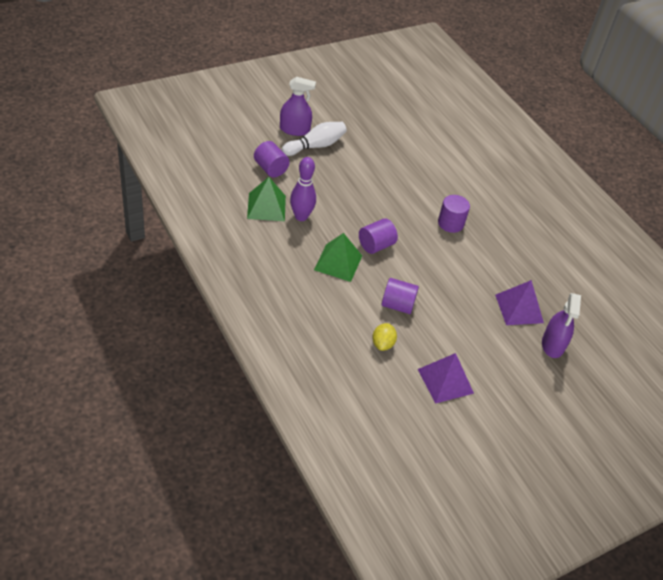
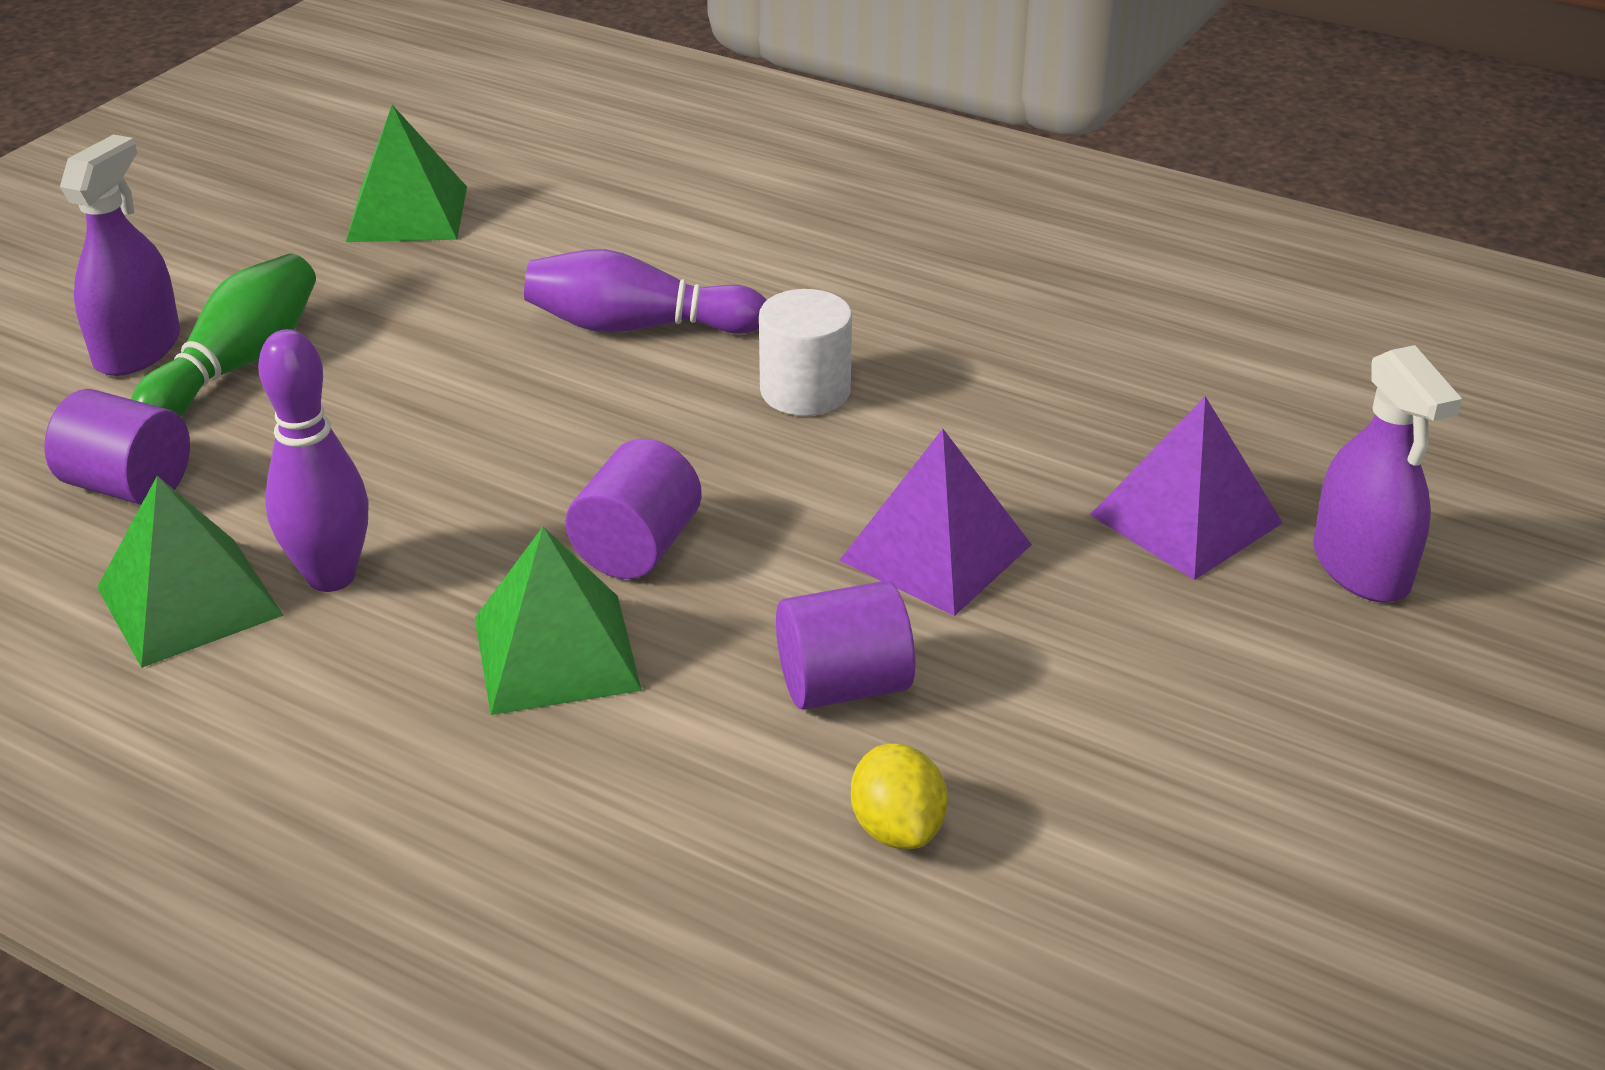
camera: 25 degrees left, 10 degrees down
(294, 130) = (137, 349): purple spray bottle -> purple spray bottle turned 45 degrees counterclockwise
(315, 146) = (237, 365): white bowling pin -> green bowling pin
(387, 118) = (407, 213): none -> green pyramid
(422, 183) = (638, 326): none -> purple bowling pin
(445, 381) = (1180, 835): purple pyramid -> purple pyramid (935, 552)
(450, 223) = (805, 391): purple cylinder -> white cylinder

